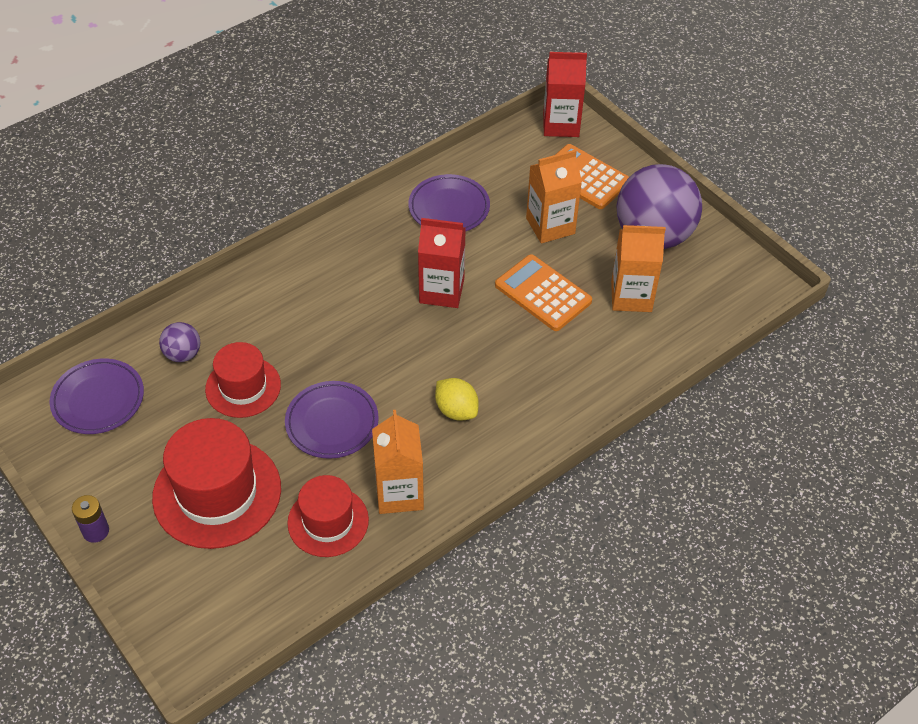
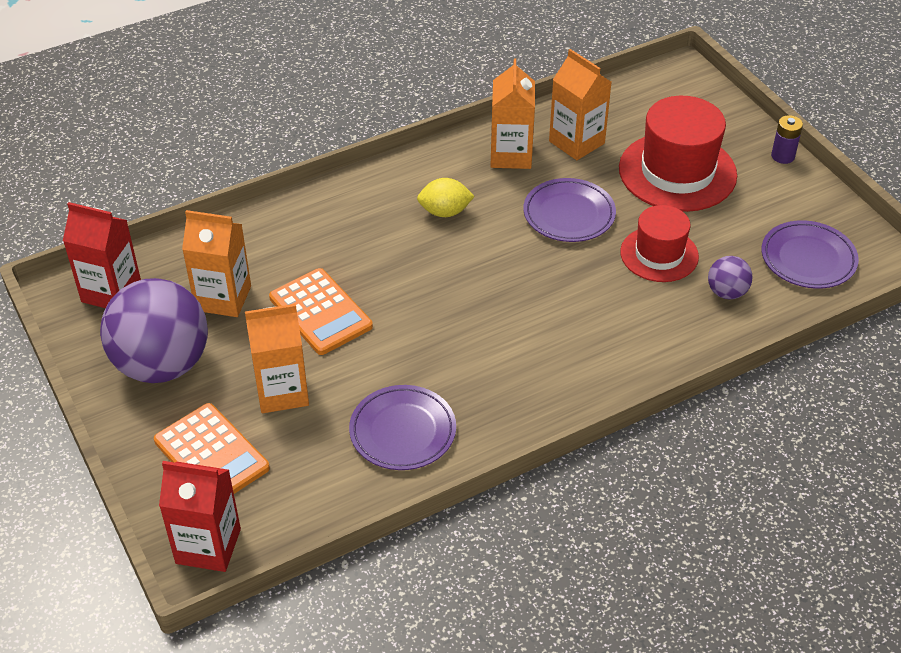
camera: 170 degrees left, 5 degrees down
(328, 521) = (576, 142): red hat -> orange carton
(441, 291) = (435, 328): red carton -> red carton (111, 292)
(456, 410) = (445, 212): yellow lemon -> yellow lemon turned 60 degrees counterclockwise

